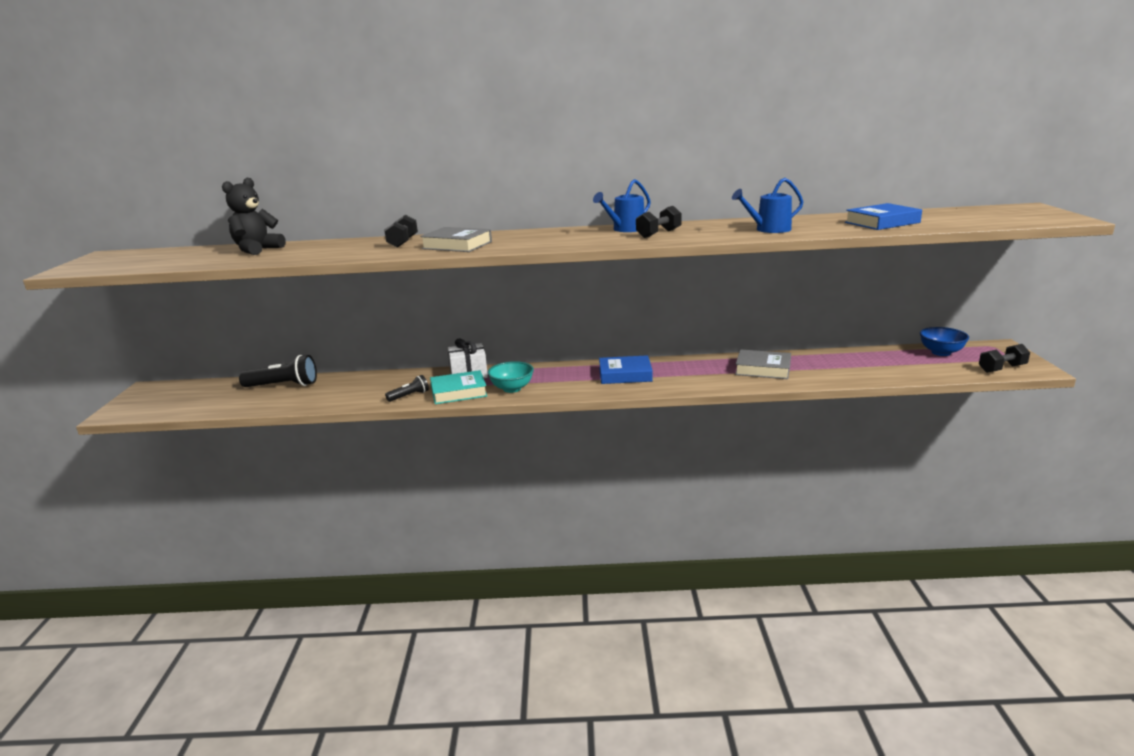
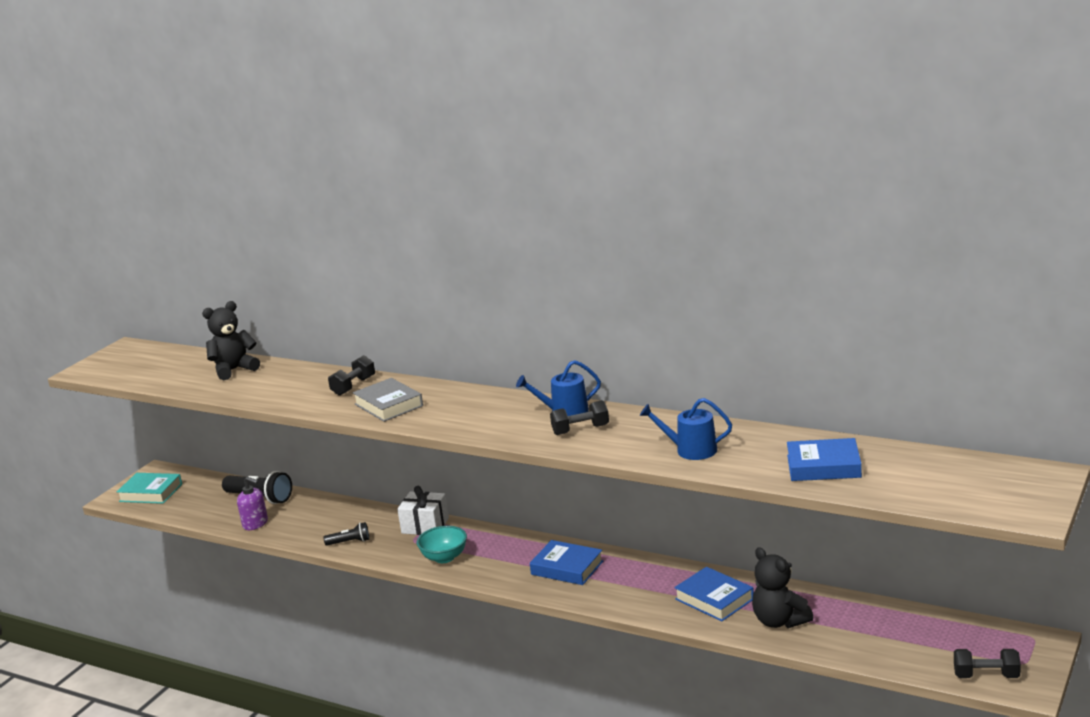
camera: 30 degrees right, 0 degrees up
(297, 402) = (255, 524): none -> purple soap dispenser
(459, 392) = (394, 549): turquoise book -> turquoise book (151, 493)
(763, 369) = (714, 599): grey book -> blue book
(827, 371) = (779, 621): none -> black teddy bear
(941, 352) = (952, 630): blue bowl -> none

